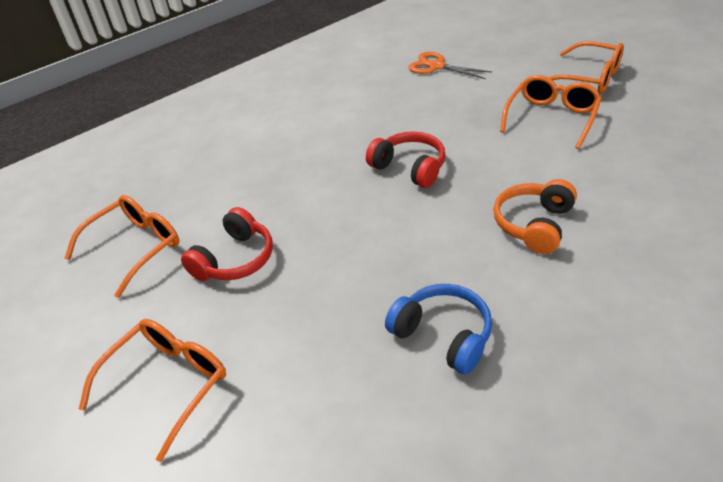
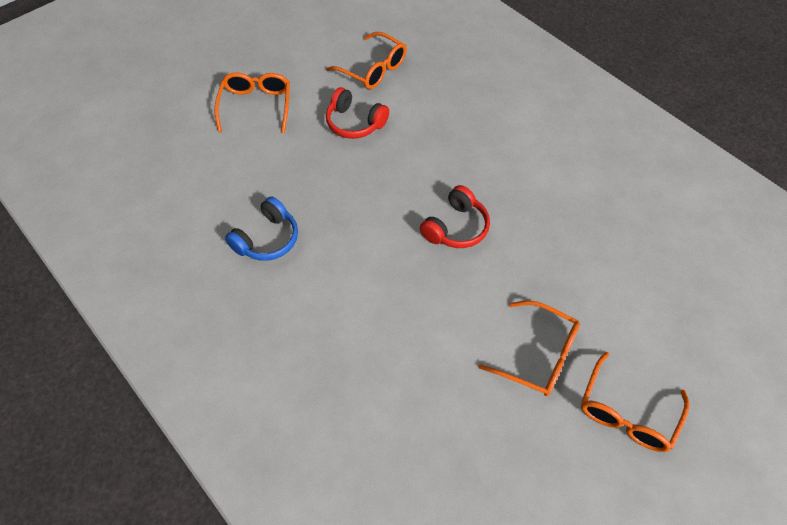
camera: 85 degrees right, 15 degrees up
(168, 384) = (256, 106): orange glasses -> orange glasses turned 120 degrees counterclockwise
(436, 66) = (645, 259): orange scissors -> none
(534, 225) = (371, 311): orange headphones -> none

